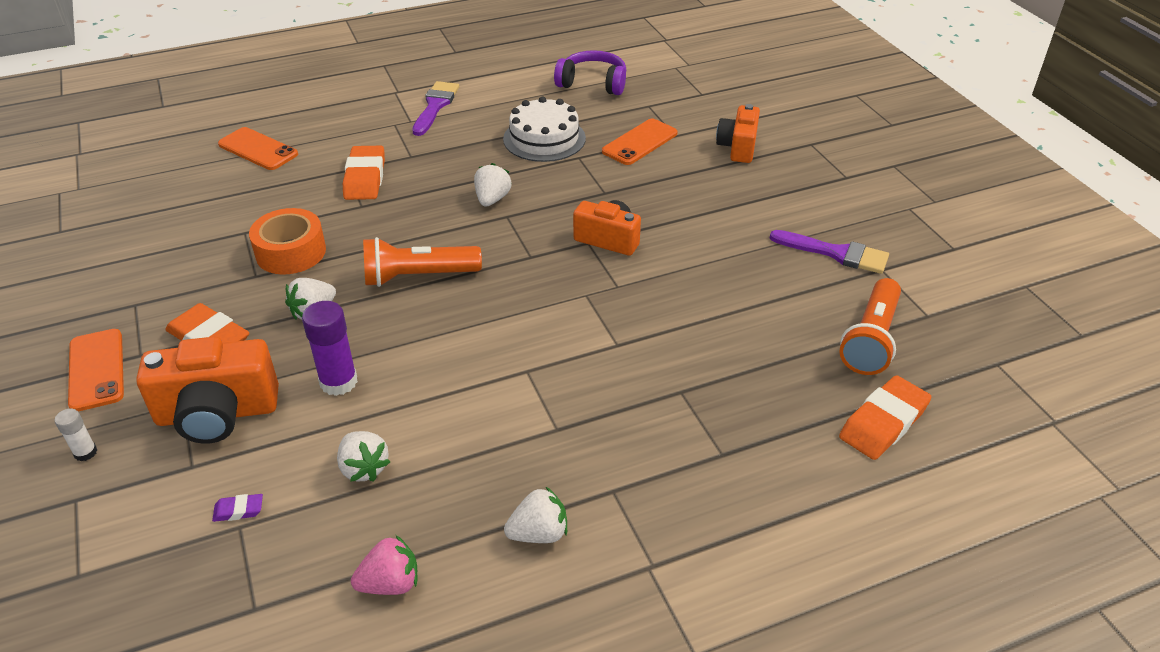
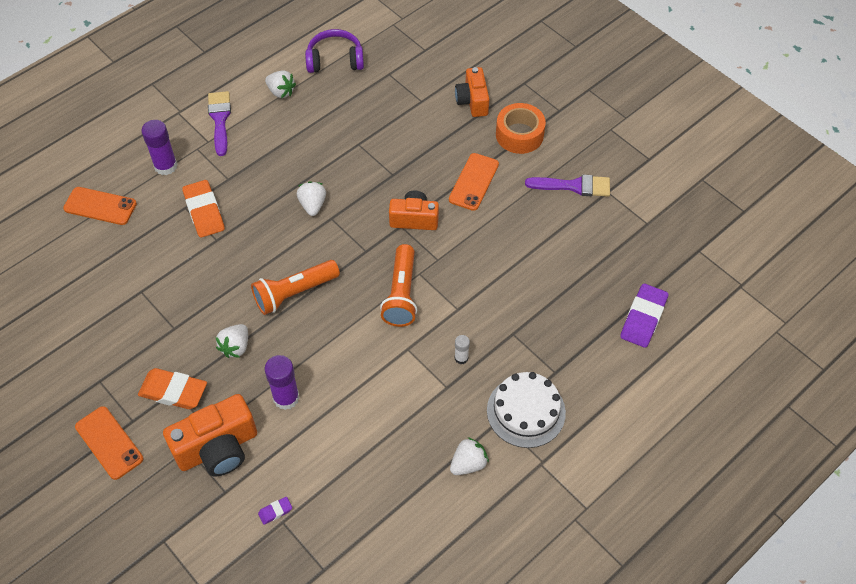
camera: 20 degrees left, 15 degrees up
(85, 452) = (146, 506): white glue stick -> white glue stick (461, 358)
(291, 252) = (188, 299): orange tape -> orange tape (519, 135)
(351, 131) = (165, 166): none -> purple glue stick
(364, 468) = (338, 456): white strawberry -> white strawberry (281, 92)
(390, 583) = (396, 526): pink strawberry -> none
(544, 138) = (323, 132): white cake -> white cake (526, 411)
(640, 142) = (398, 116): orange phone -> orange phone (474, 182)
(870, 339) = (617, 255): orange flashlight -> orange flashlight (401, 294)
(883, 423) = (643, 318): orange eraser -> purple eraser

